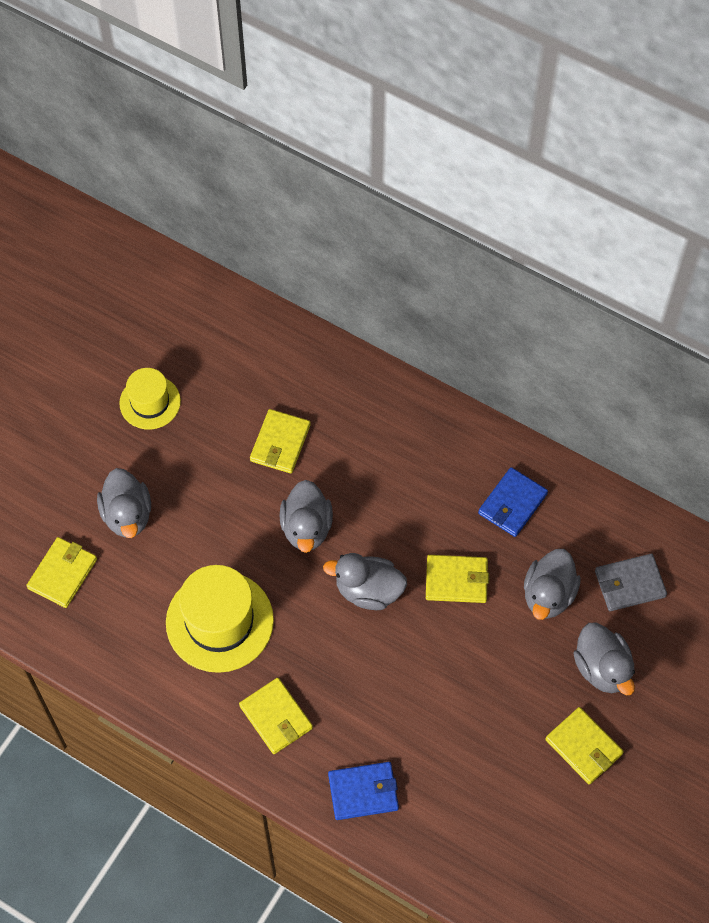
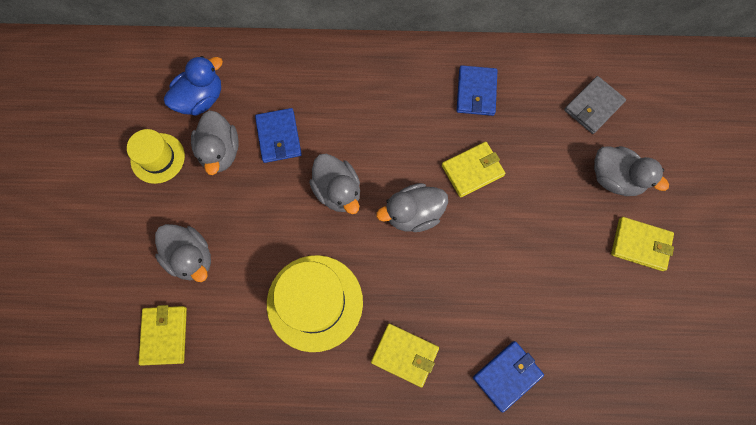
camera: 30 degrees left, 10 degrees up
(225, 364) = (201, 99): none -> blue duck
(280, 443) = (279, 137): yellow wallet -> blue wallet
(548, 595) = (543, 145): grey duck -> grey duck (220, 151)

